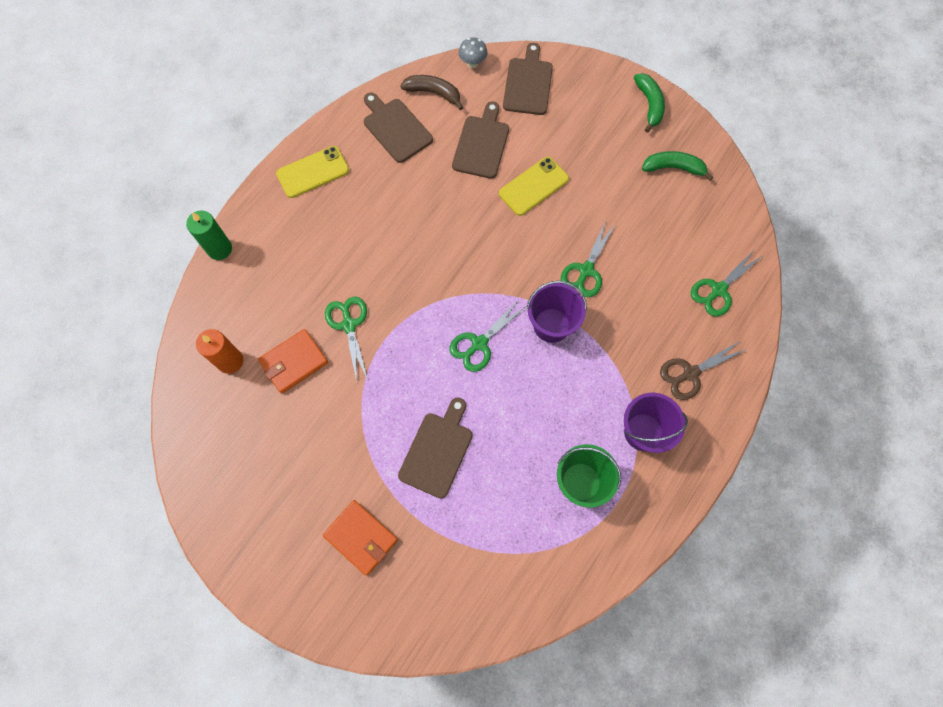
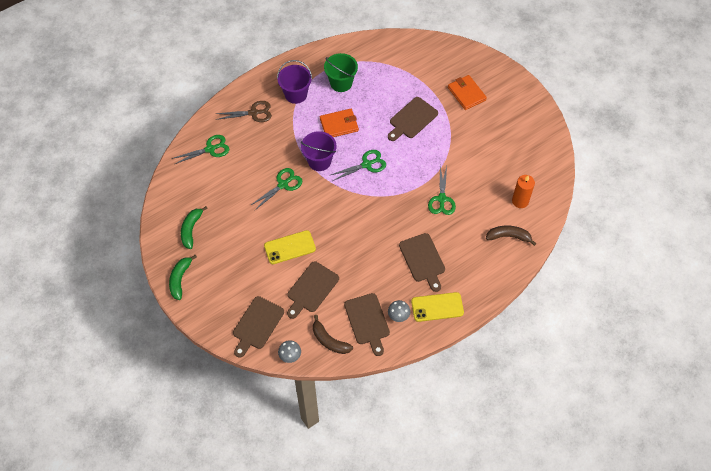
camera: 160 degrees left, 10 degrees down
(219, 249) = (514, 273): green candle -> none
(237, 299) = (508, 236): none -> brown banana
(294, 362) = (481, 188): orange wallet -> orange wallet (339, 125)
(349, 227) = (423, 260): none -> brown cutting board
(359, 146) = (398, 316): none -> grey mushroom
(673, 168) = (191, 229): green banana -> green banana turned 75 degrees clockwise

